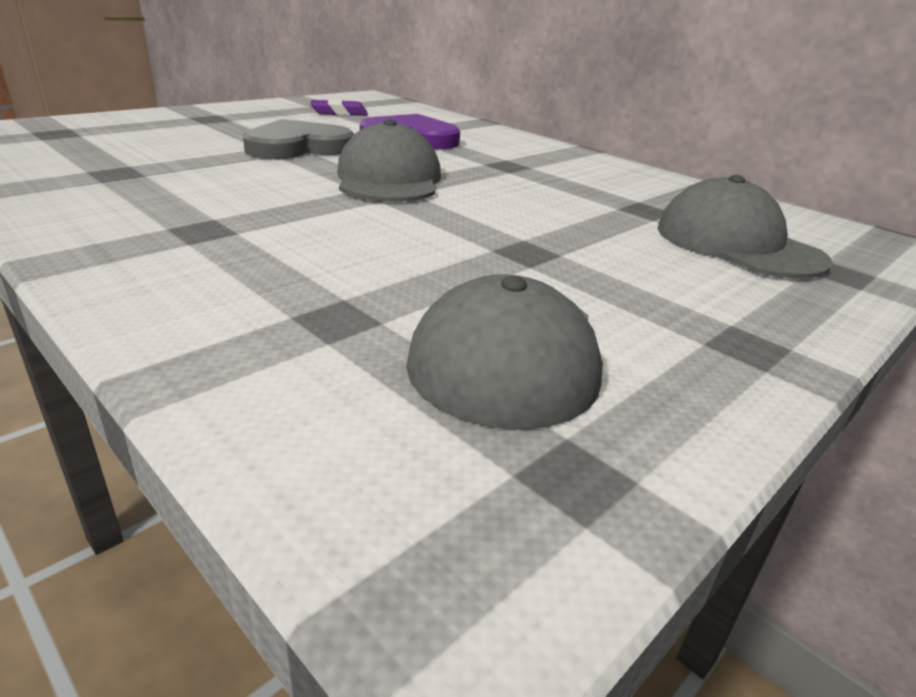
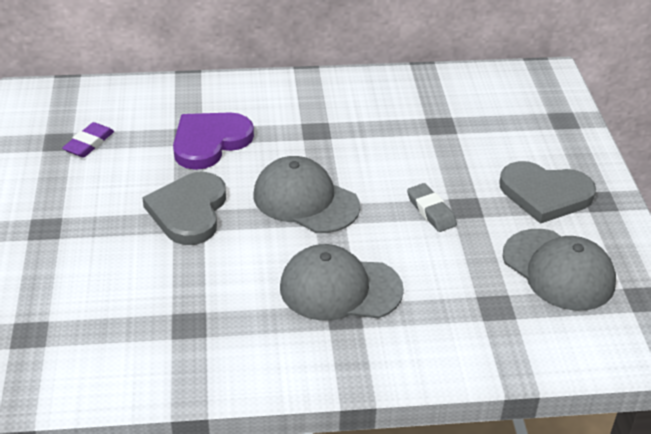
camera: 50 degrees left, 10 degrees up
(480, 234) = (431, 211): none -> grey eraser
(663, 296) = (545, 194): none -> grey heart
(737, 244) = (510, 127): grey cap -> grey cap (340, 288)

